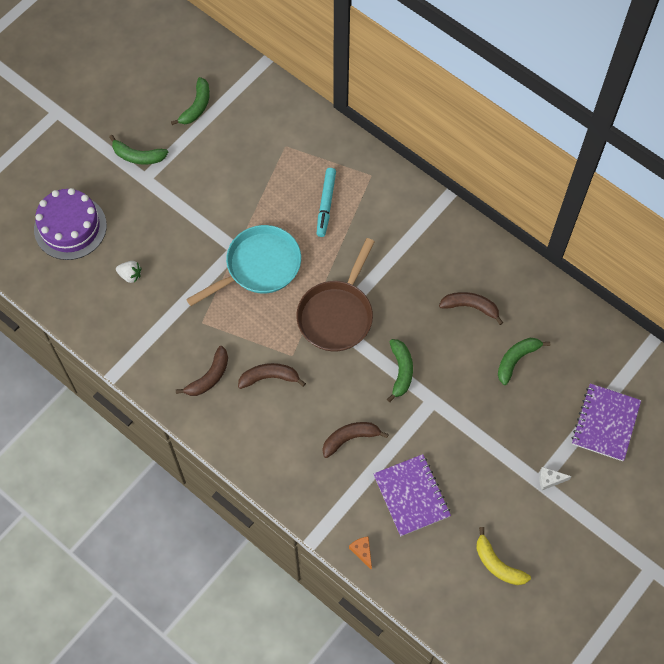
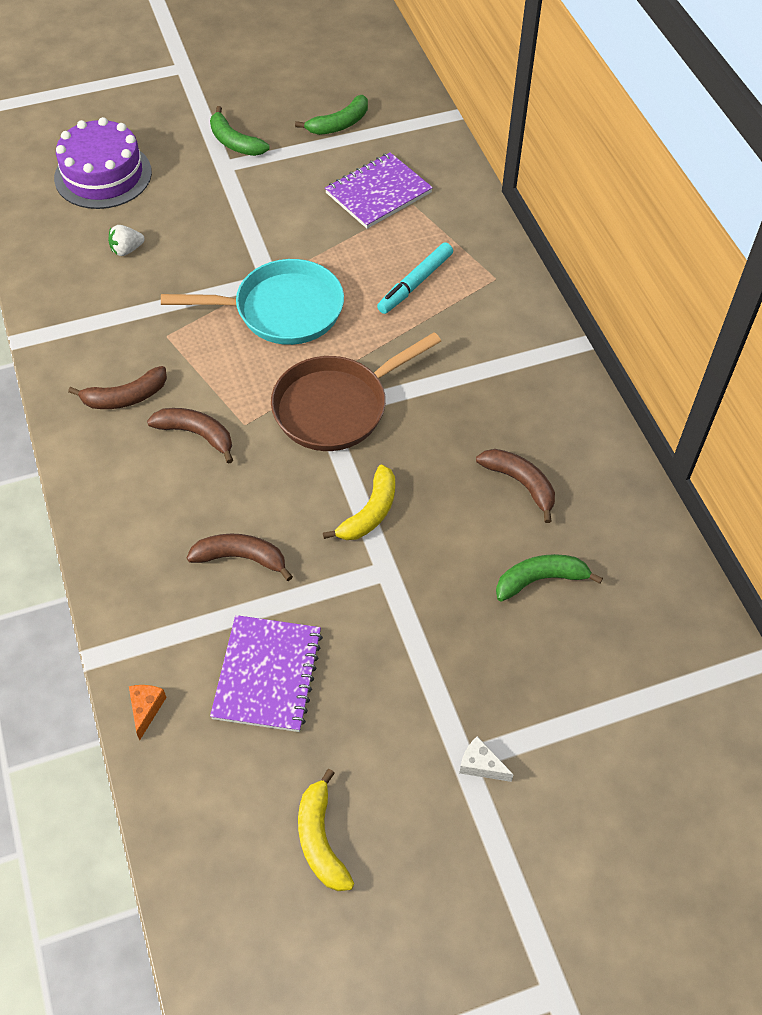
camera: 30 degrees right, 10 degrees down
(130, 275) = (127, 250): white strawberry -> white strawberry turned 105 degrees clockwise
(401, 371) = (370, 512): green banana -> yellow banana
(605, 423) = (618, 733): purple notebook -> purple notebook (378, 193)

